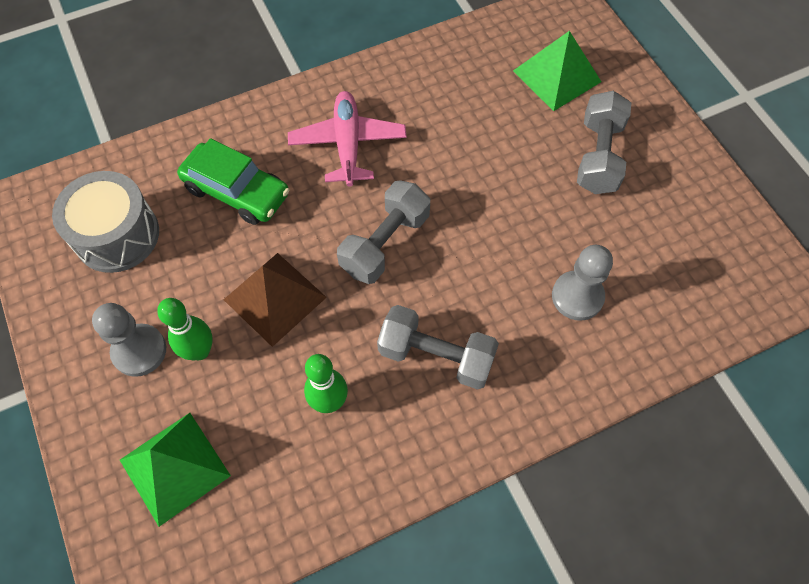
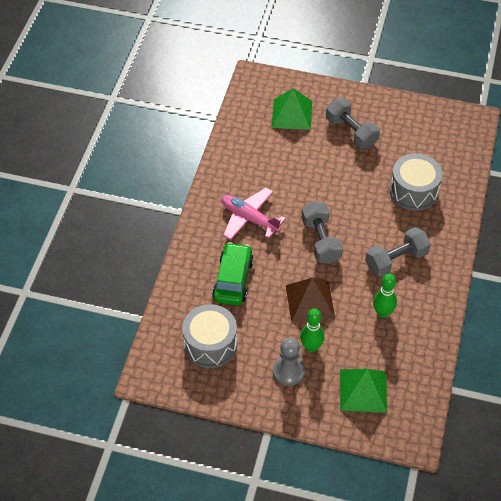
camera: 50 degrees left, 10 degrees down
(237, 191) = (233, 280): green car -> green car turned 60 degrees counterclockwise
(577, 296) = (414, 191): grey pawn -> grey drum

